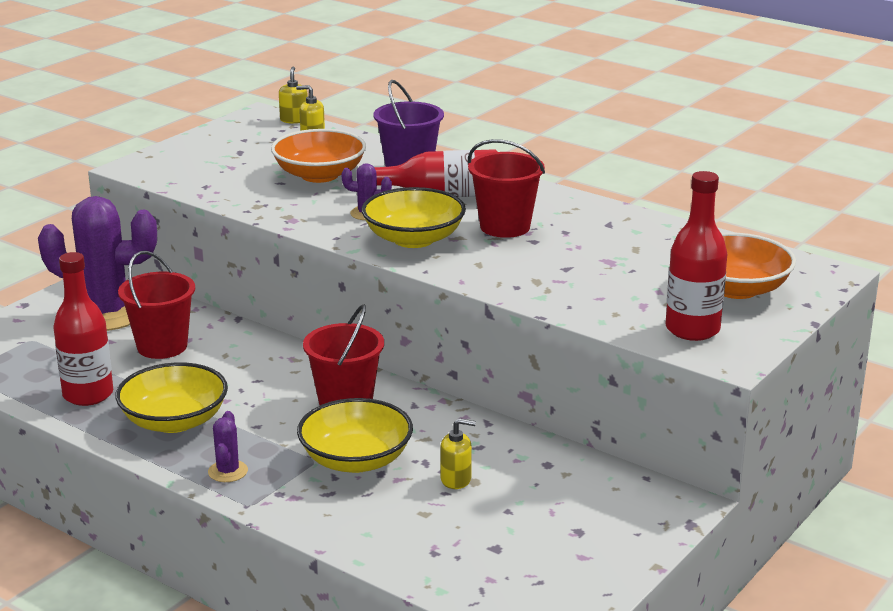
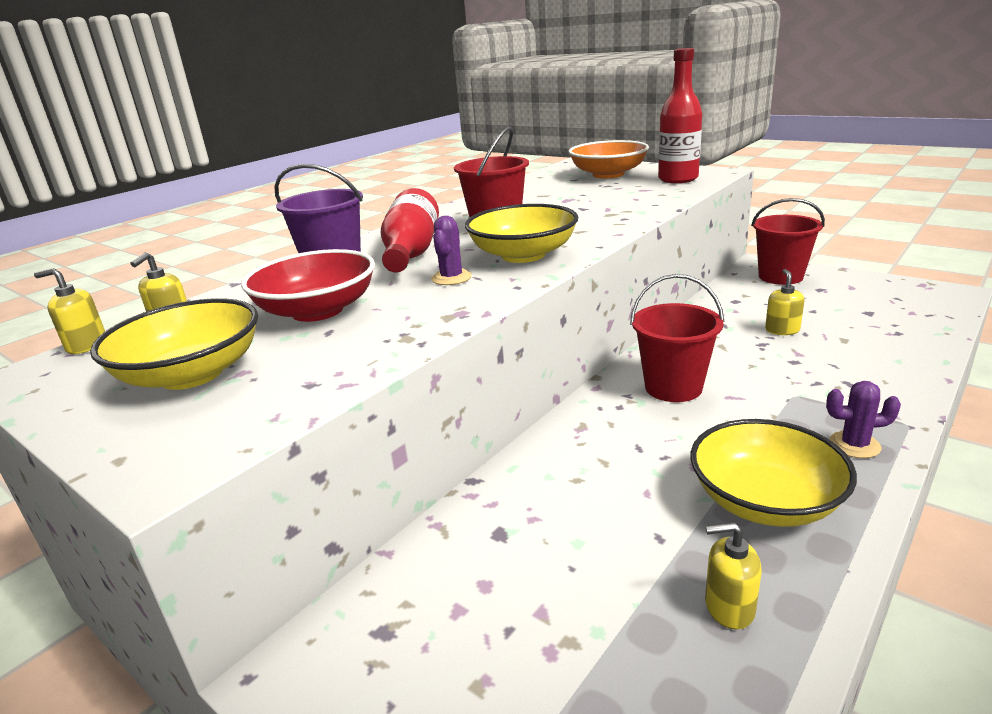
camera: 85 degrees left, 0 degrees up
(88, 395) = (728, 607): red bottle -> yellow soap dispenser
(106, 313) = (434, 635): purple cactus -> none
(162, 346) = (557, 543): red bucket -> red bucket (780, 277)
(319, 175) = (317, 311): orange bowl -> red bowl
(356, 460) = (779, 374): yellow bowl -> yellow bowl (192, 374)

